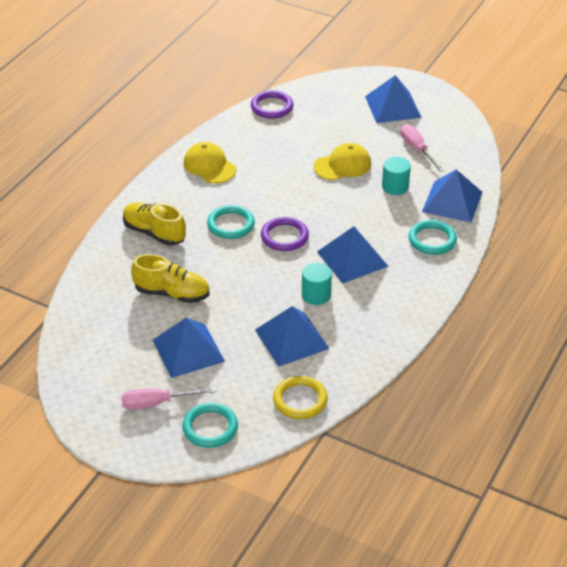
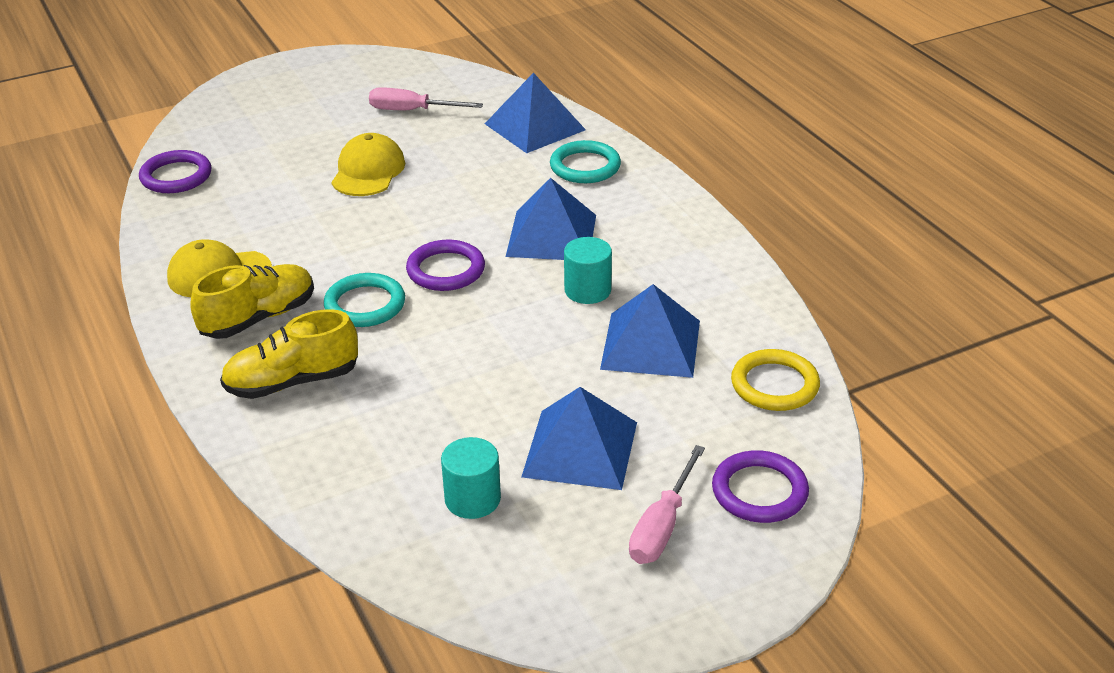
camera: 55 degrees left, 5 degrees down
(172, 293) = (443, 417): yellow shoe -> yellow shoe (258, 318)
(210, 428) = (759, 491): turquoise ring -> purple ring
(392, 106) = (311, 94): blue pyramid -> none
(395, 187) = (458, 152): turquoise cylinder -> turquoise cylinder (472, 499)

